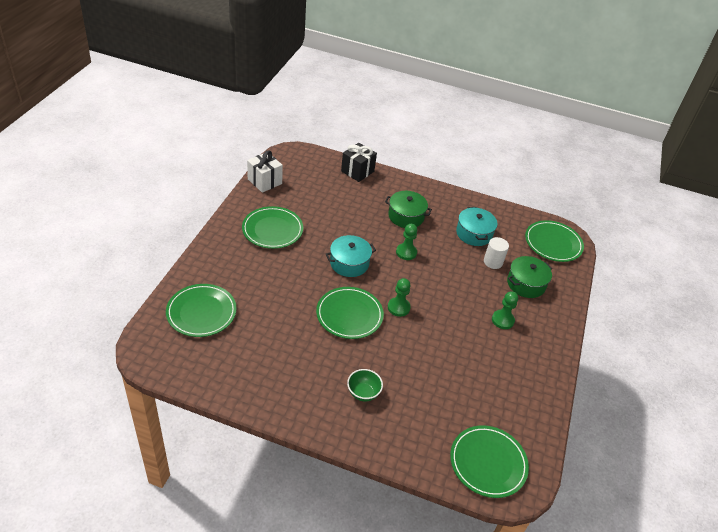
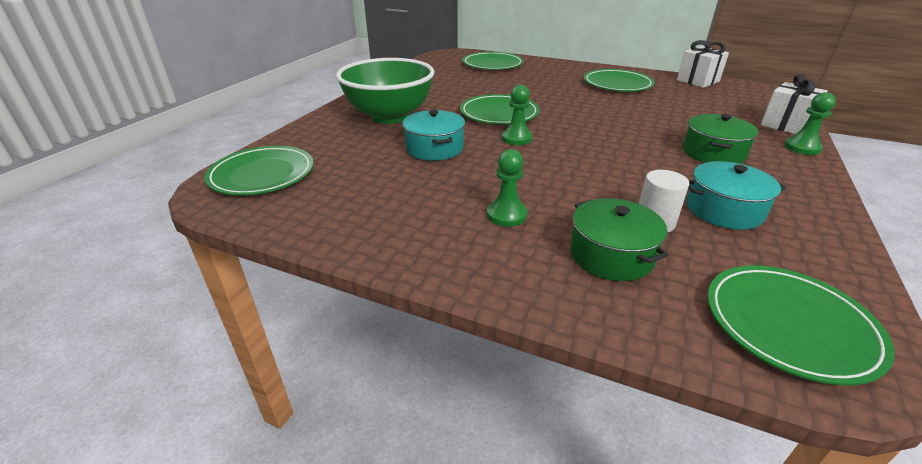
camera: 100 degrees right, 10 degrees down
(349, 263) = (585, 115): turquoise pot -> turquoise pot (434, 148)
(357, 171) = (785, 125): black gift -> white gift
(363, 393) = (389, 116): green bowl -> green bowl, size x2.40
(406, 252) = (628, 148): green pawn -> green pawn (802, 148)

